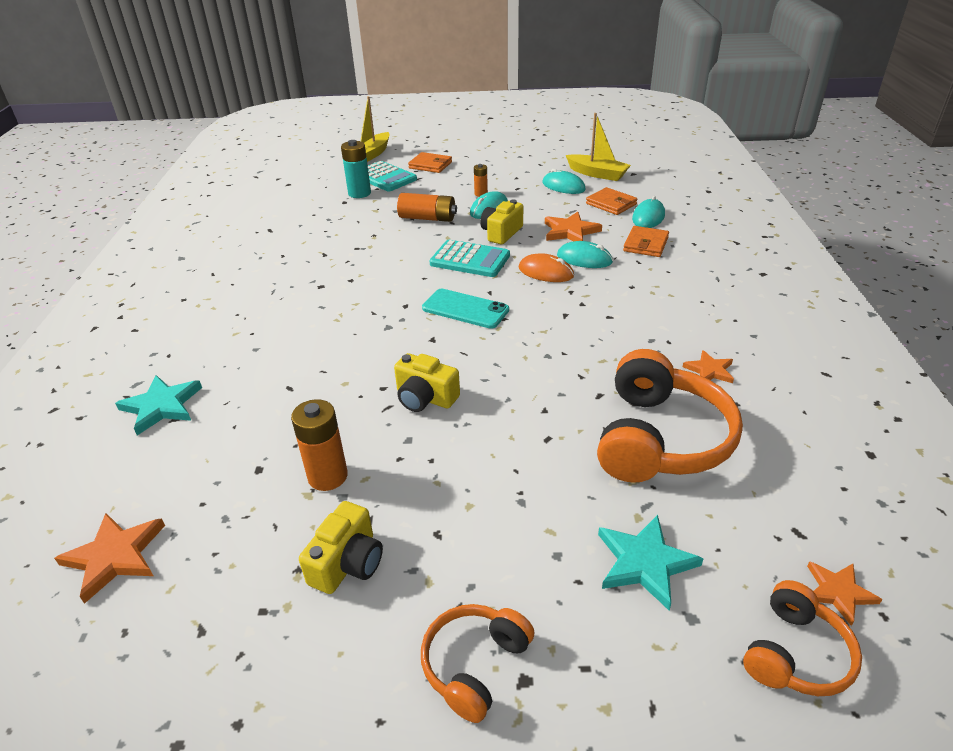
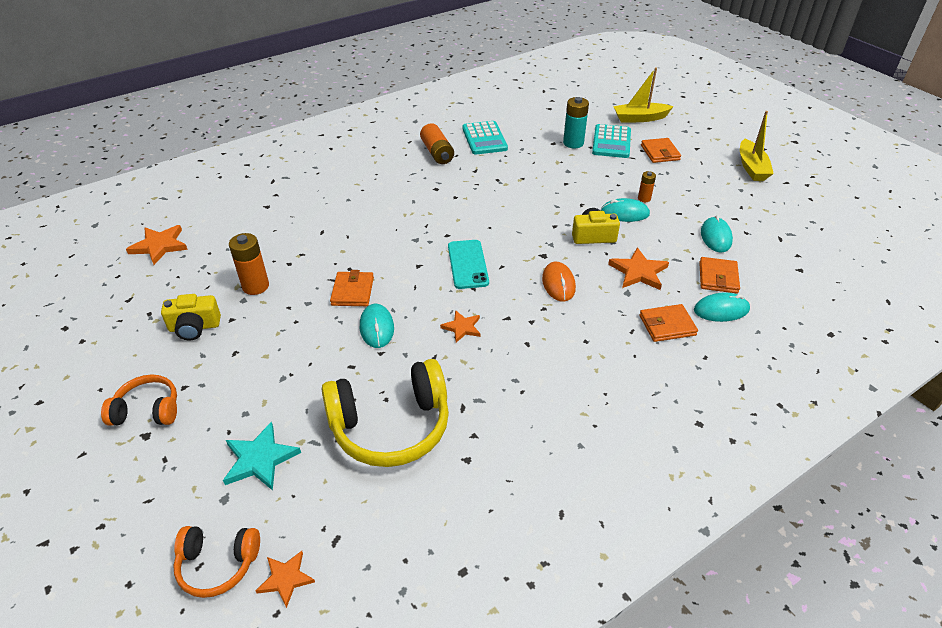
camera: 55 degrees right, 5 degrees up
(162, 406) = (273, 196): turquoise star -> none
(425, 398) = (353, 291): yellow camera -> orange wallet
(427, 218) = (574, 190): orange battery -> orange battery (437, 153)
(470, 260) = (535, 237): turquoise calculator -> turquoise calculator (484, 139)
(584, 259) = (601, 297): turquoise mouse -> turquoise mouse (377, 327)
(597, 174) = (767, 247): yellow boat -> yellow boat (751, 167)
(660, 438) = (391, 426): orange headphones -> yellow headphones
(709, 370) = (501, 430): orange star -> orange star (462, 327)

